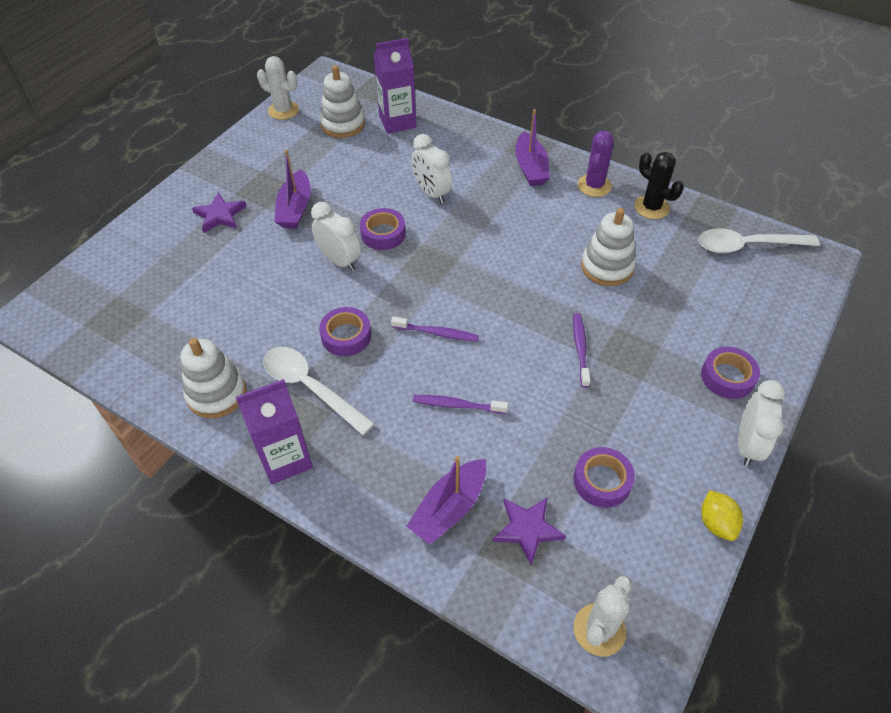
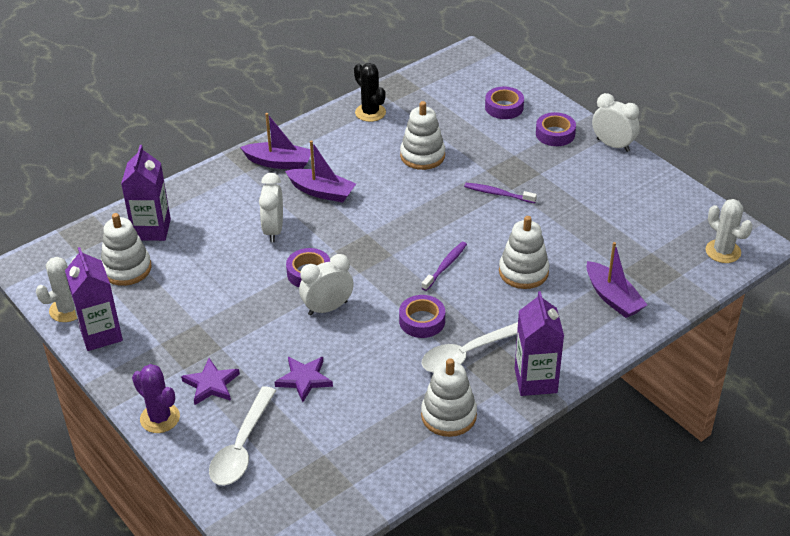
camera: 70 degrees left, 10 degrees down
(261, 136) = (101, 334): none -> purple carton
(295, 208) = (236, 326): purple boat -> purple boat (321, 192)
(432, 193) = (273, 230): white clock -> white clock turned 105 degrees clockwise
(457, 405) = (523, 272): purple toothbrush -> white stacking toy
(527, 529) = (642, 263): purple star -> purple star (304, 379)
(594, 186) = (325, 134): purple cactus -> purple cactus (160, 418)
(602, 481) = (617, 218): purple tape -> purple tape (504, 107)
(651, 207) = (370, 112): black cactus -> black cactus turned 75 degrees clockwise
(716, 523) = (665, 178): yellow lemon -> none
(746, 246) = (439, 82): white spoon -> white spoon (241, 447)

